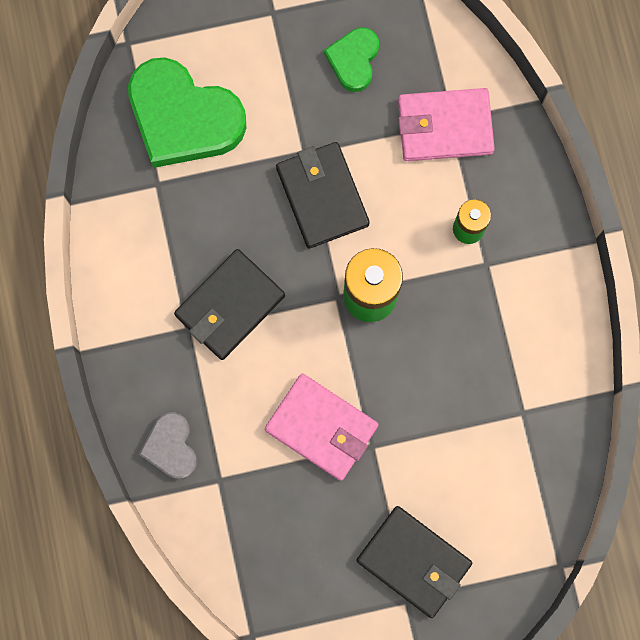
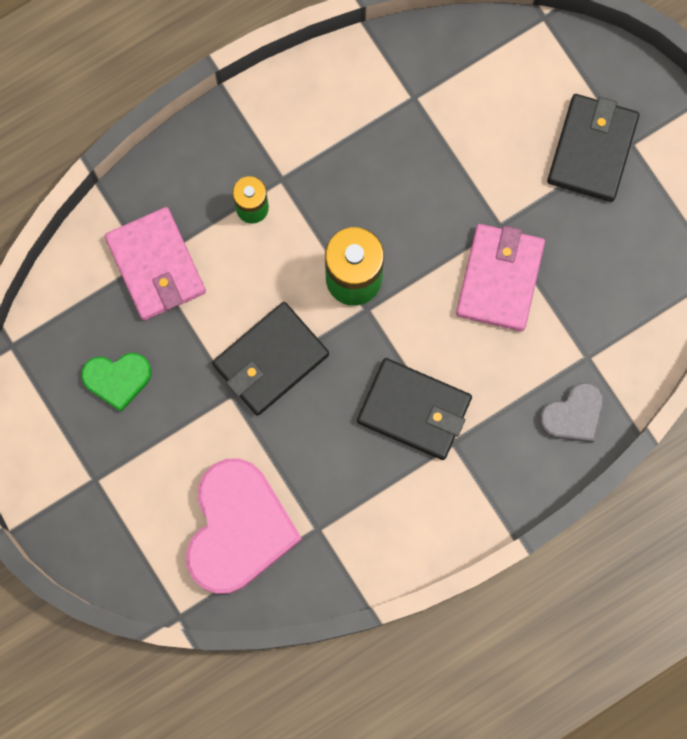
camera: 110 degrees left, 0 degrees up
(183, 117) = (238, 529): green heart -> pink heart

